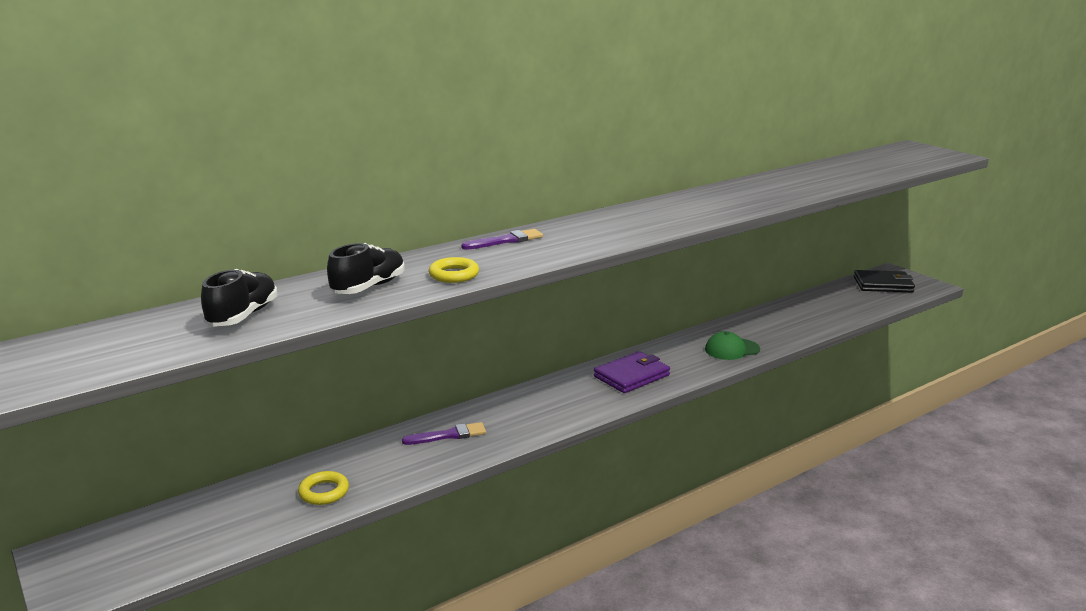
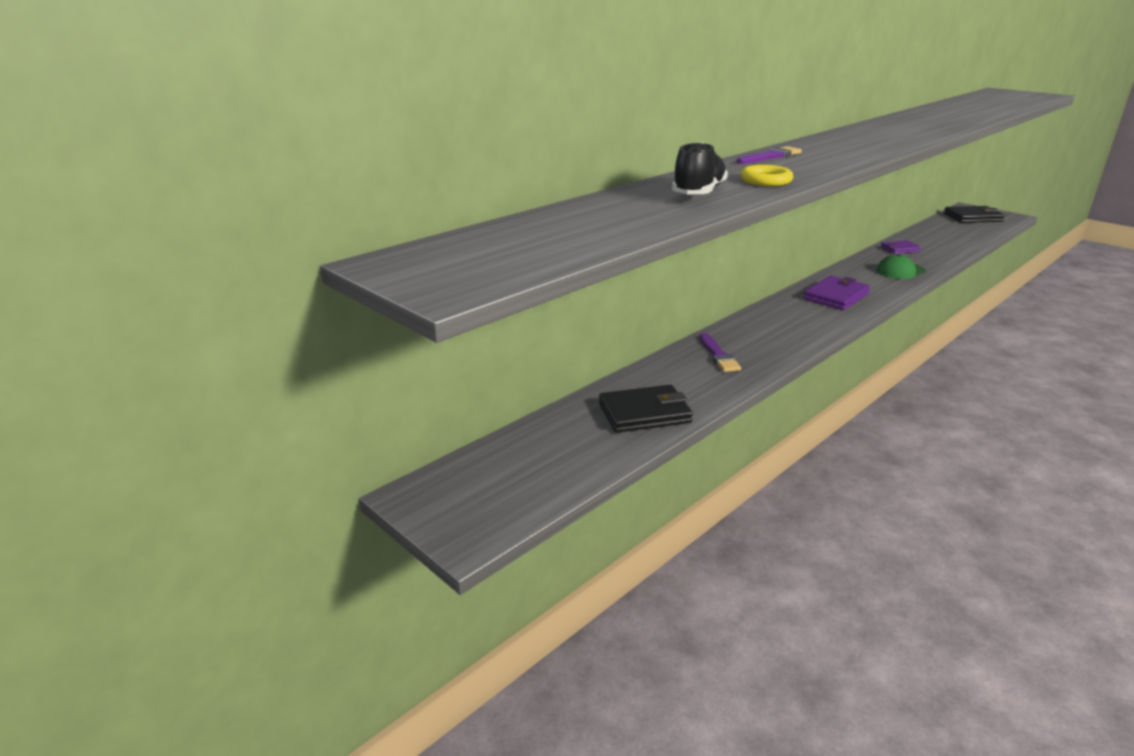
camera: 10 degrees left, 5 degrees up
(243, 316) = (606, 219): black shoe -> none
(324, 492) = (644, 413): yellow ring -> black wallet
(448, 435) = (718, 355): purple brush -> purple brush turned 105 degrees clockwise
(757, 321) = (900, 249): none -> purple wallet

